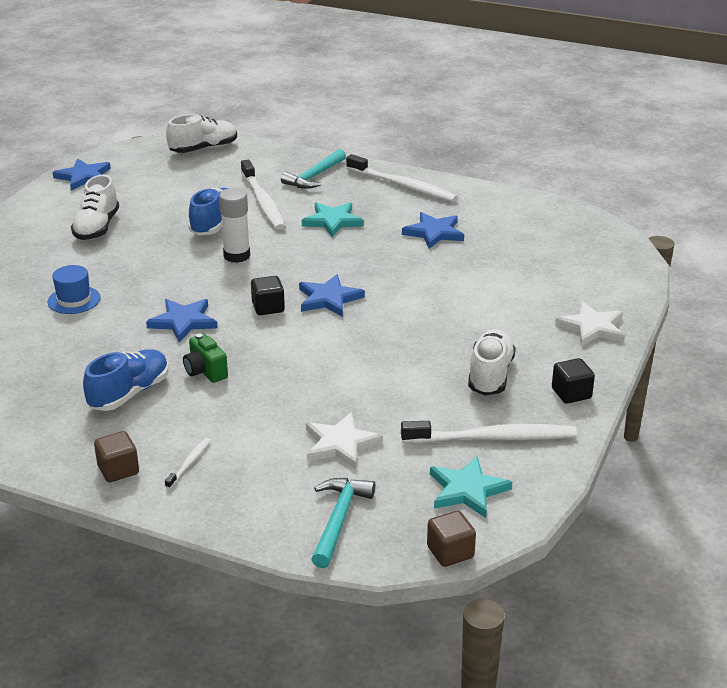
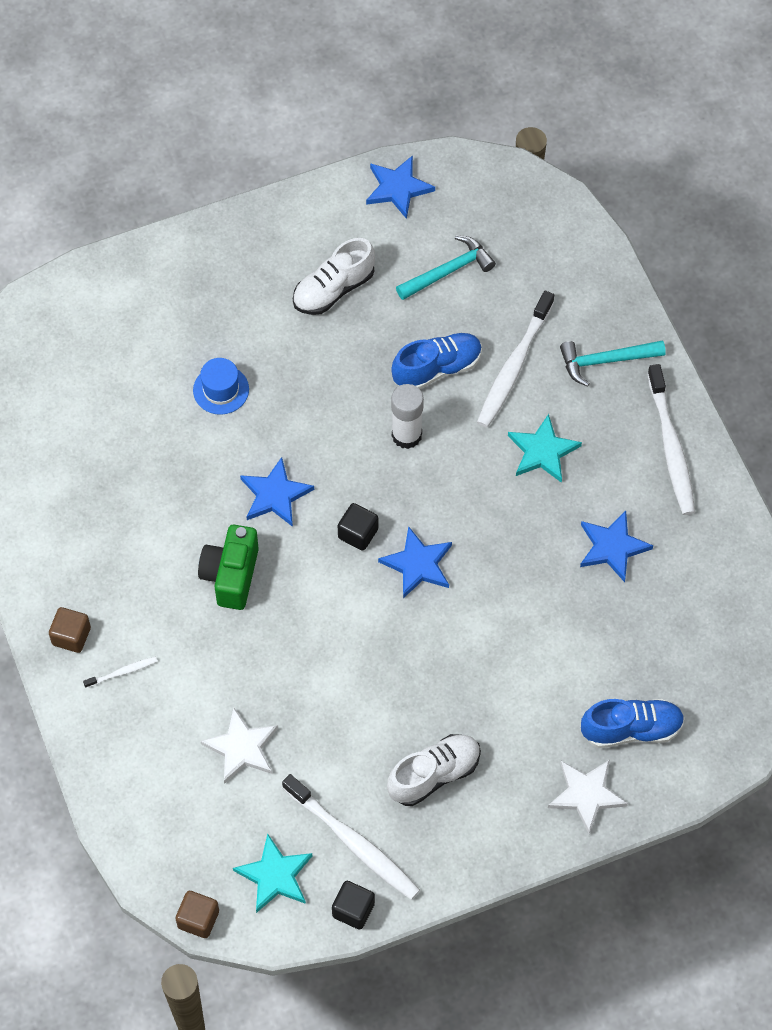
camera: 45 degrees right, 30 degrees up
(129, 393) = (154, 554): blue shoe -> blue shoe (631, 729)
(203, 149) = (553, 223): white shoe -> none
(205, 371) = (231, 575): green camera -> green camera, size x1.51
(338, 520) = (161, 822): turquoise hammer -> turquoise hammer (448, 271)
(571, 393) = (470, 852): black cube -> black cube (353, 910)

